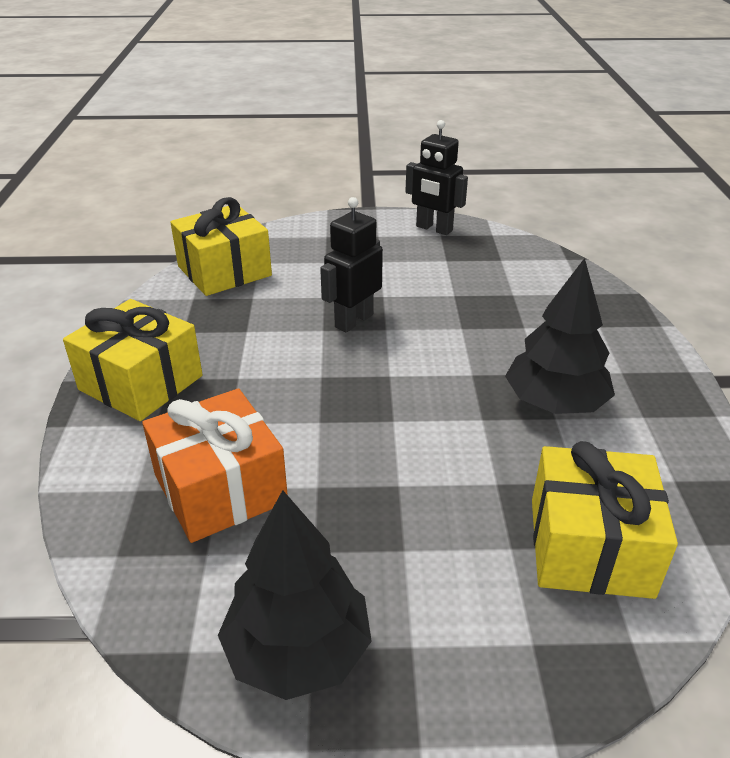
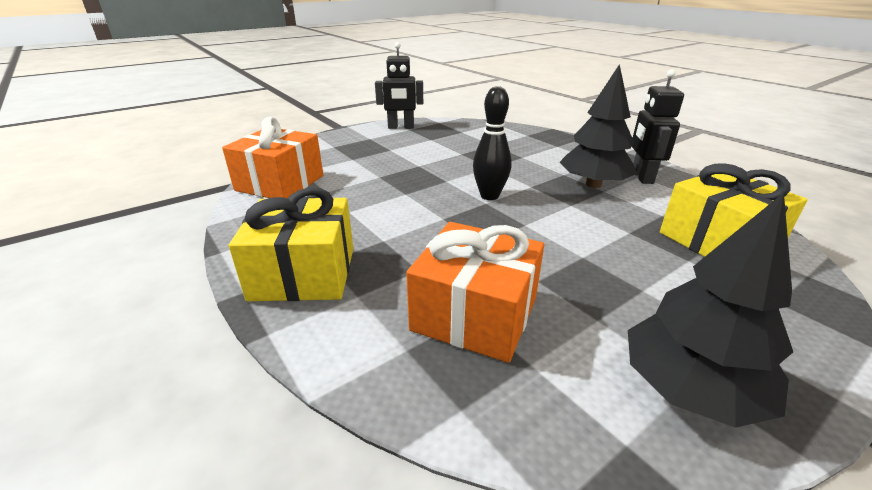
camera: 35 degrees left, 5 degrees down
(224, 271) = (280, 183): yellow gift -> orange gift
(353, 320) = (419, 182): black robot -> black robot (641, 177)
(405, 368) = (489, 196): none -> black bowling pin

